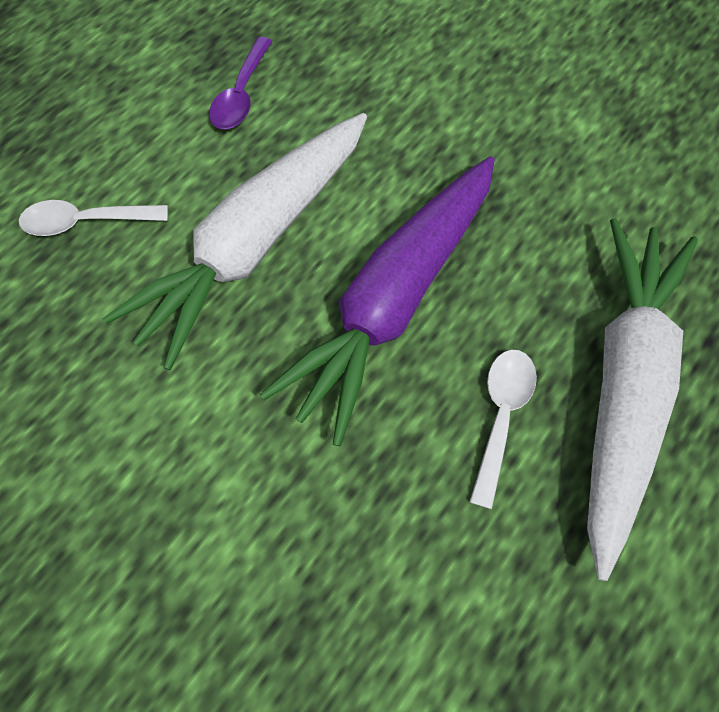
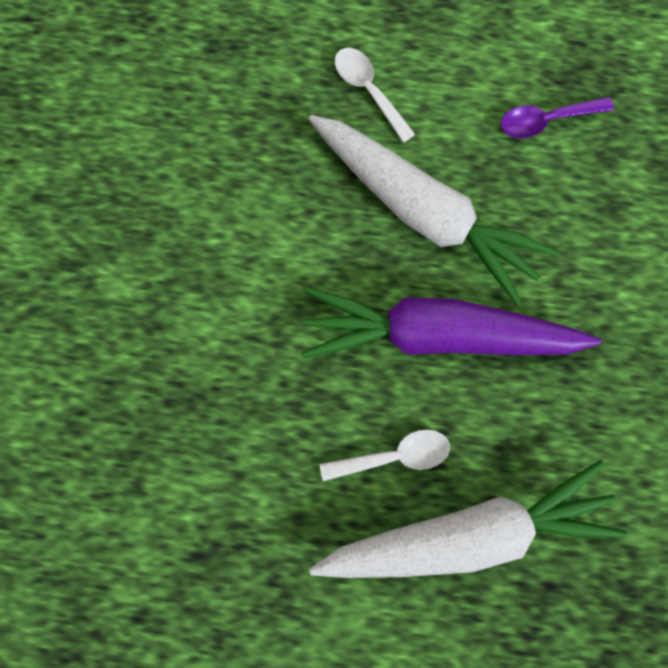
camera: 60 degrees right, 10 degrees up
(255, 244) = (423, 213): white carrot -> white carrot turned 150 degrees counterclockwise

